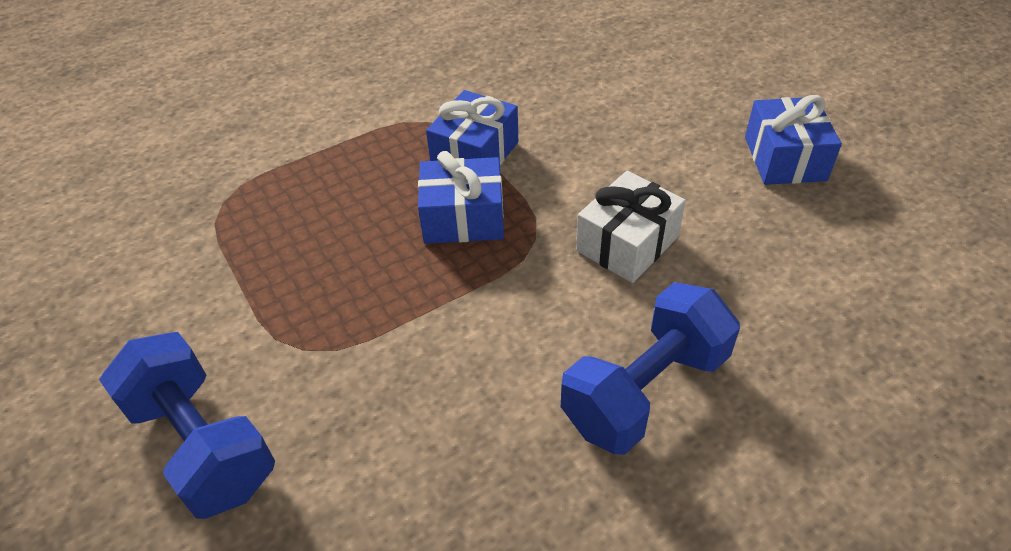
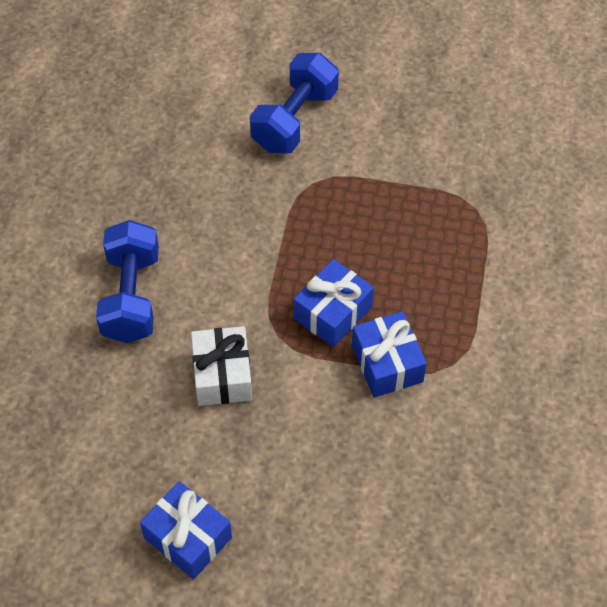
camera: 130 degrees right, 10 degrees up
(202, 444) = (294, 120): blue dumbbell -> blue dumbbell turned 60 degrees counterclockwise

